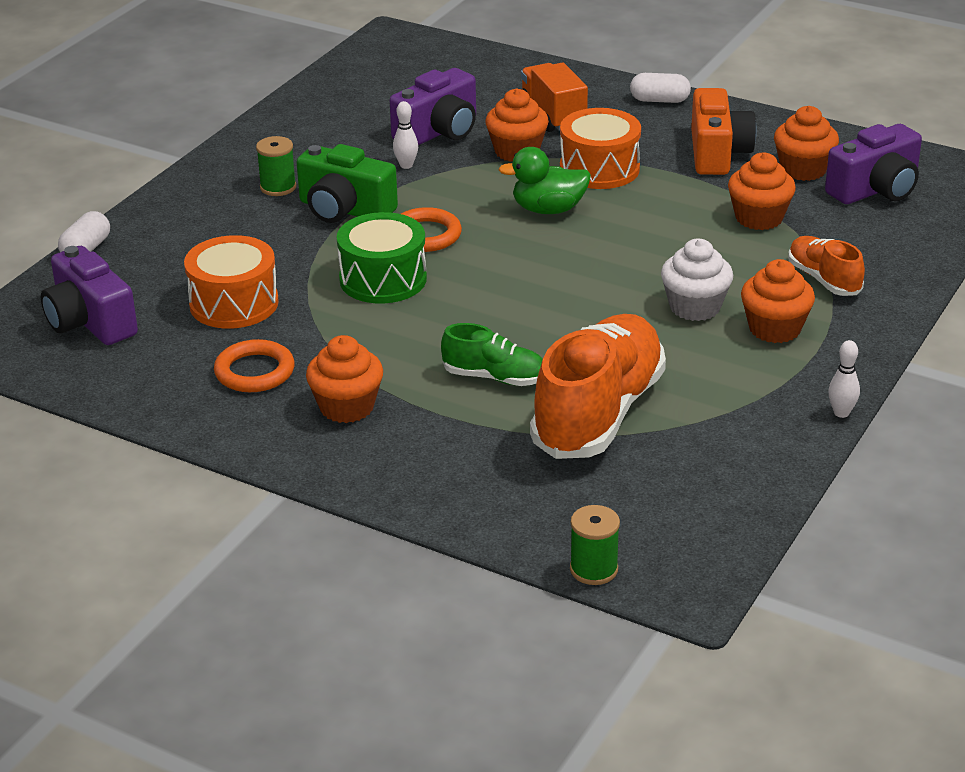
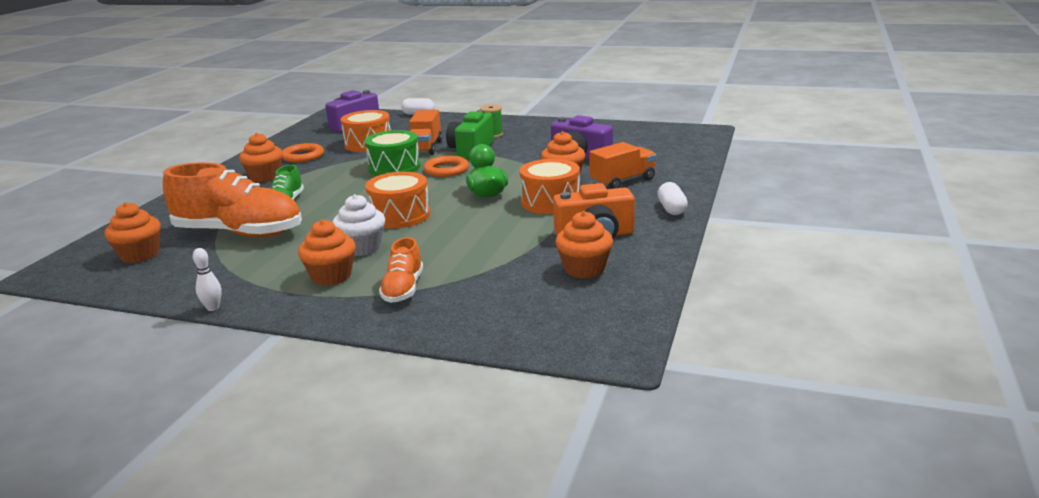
camera: 80 degrees right, 10 degrees down
(299, 249) = (425, 147): none -> orange truck
(406, 165) = (530, 155): white bowling pin -> none
(594, 278) = (400, 215): none -> orange drum
(594, 569) = (83, 247): green spool -> none
(759, 218) = (495, 258): orange cupcake -> orange cupcake (140, 255)
(823, 279) = (403, 289): orange shoe -> orange shoe turned 135 degrees clockwise
(876, 189) = (562, 301): purple camera -> none

